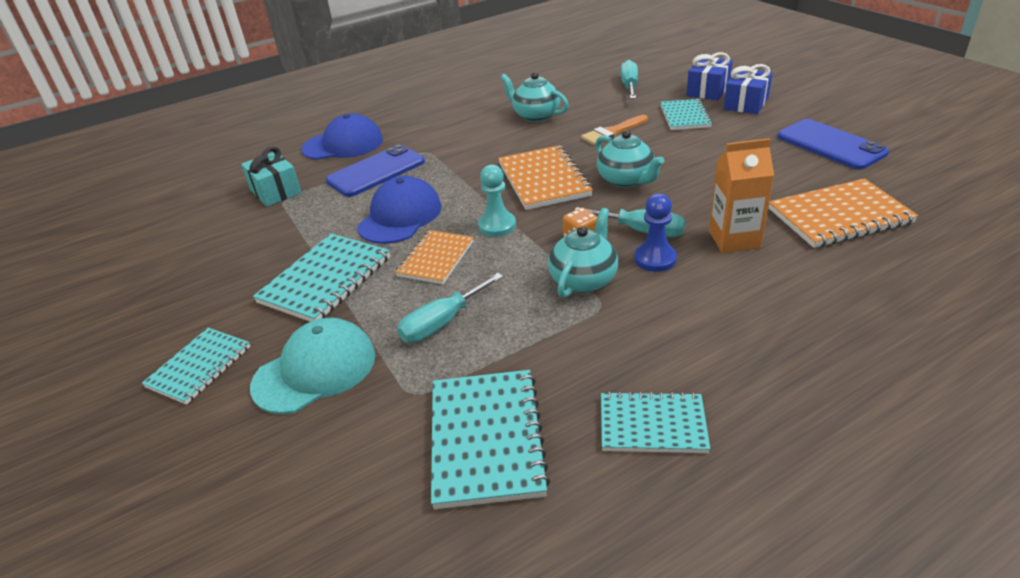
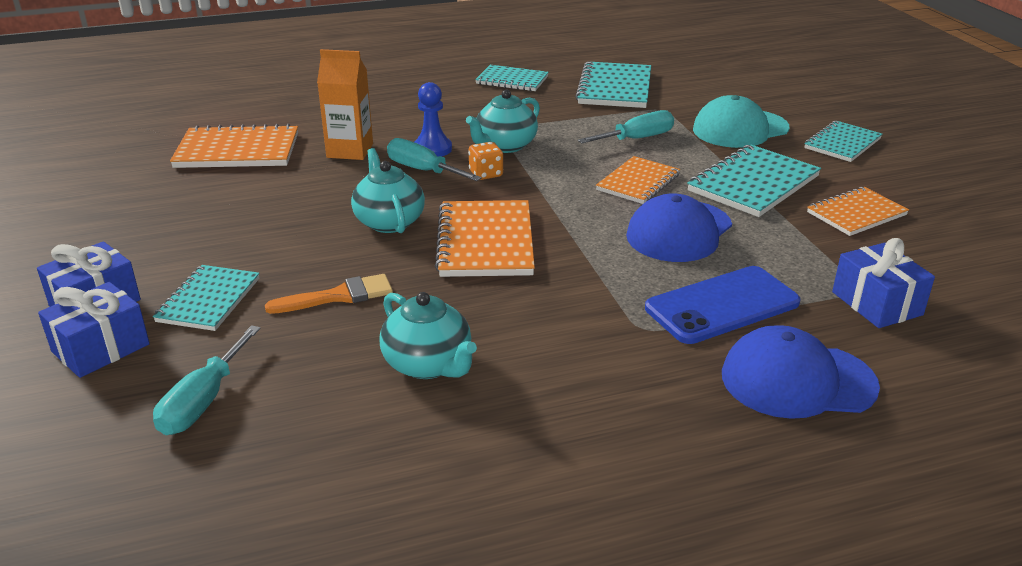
camera: 170 degrees left, 5 degrees down
(245, 263) = (856, 214): none -> orange notebook
(275, 191) = (877, 303): turquoise gift -> blue gift
(497, 225) = (565, 201): turquoise pawn -> none
(830, 145) = (116, 215): blue phone -> none

